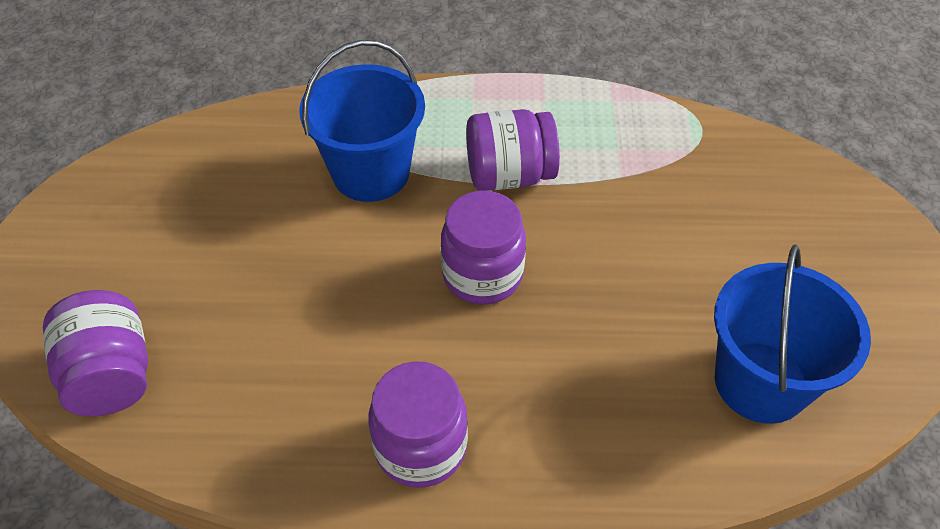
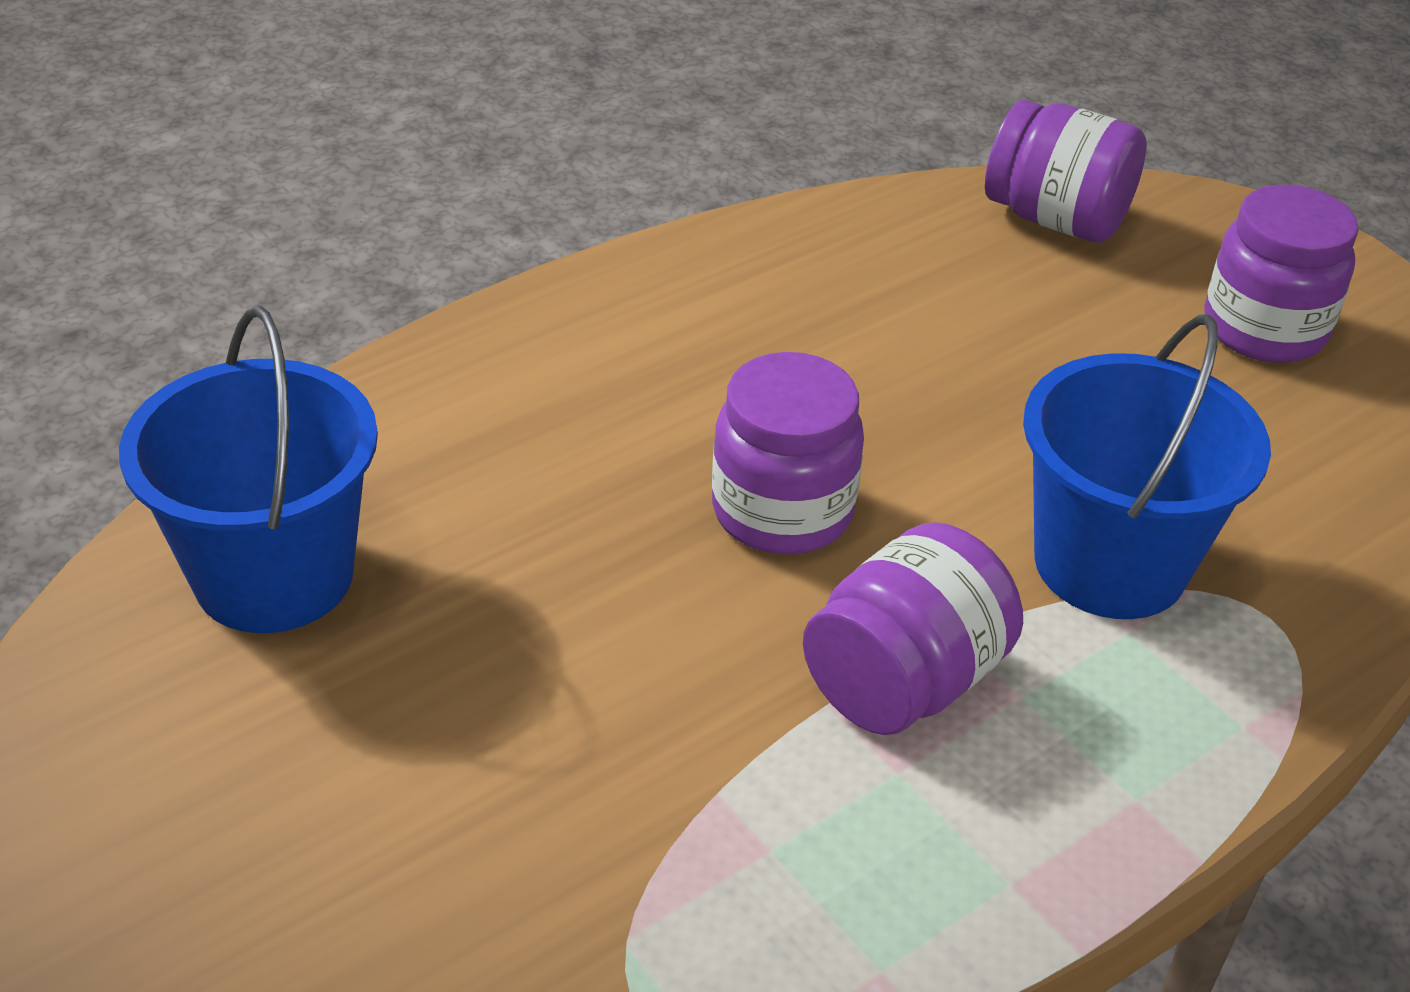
camera: 140 degrees right, 10 degrees down
(420, 447) = (661, 313): purple jar -> purple jar (1264, 329)

